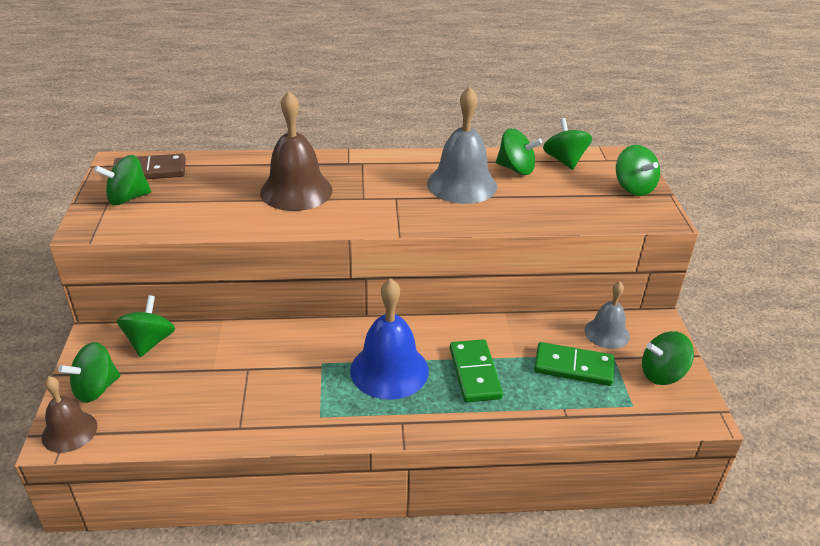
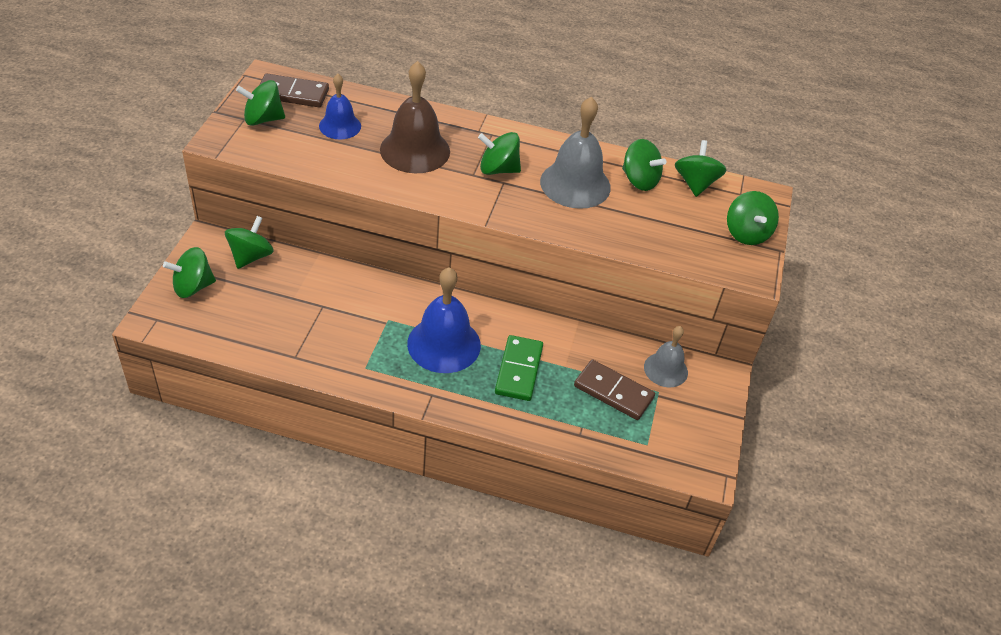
camera: 15 degrees right, 10 degrees up
(69, 431) = (161, 318): brown bell -> none
(211, 187) = (340, 126): none -> blue bell
(573, 367) = (613, 392): green domino -> brown domino
(662, 374) = (694, 424): green spinning top -> green spinning top (498, 169)

